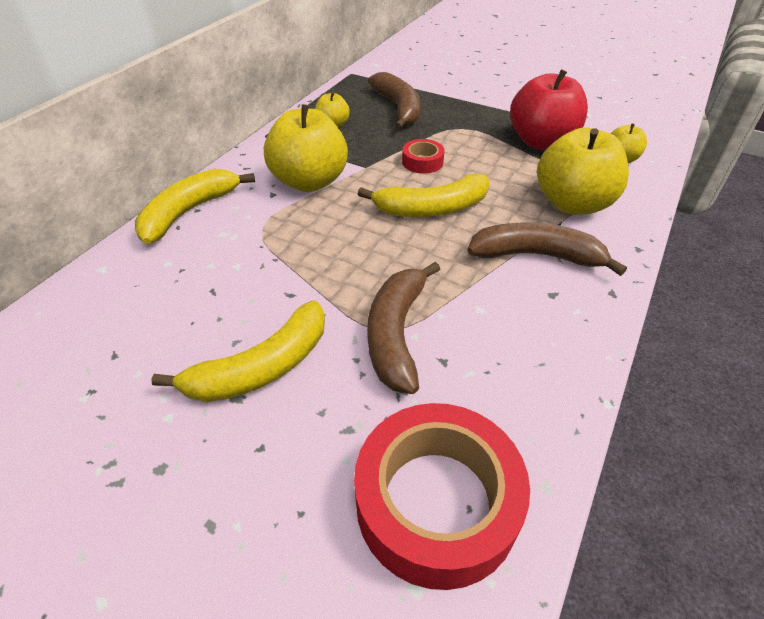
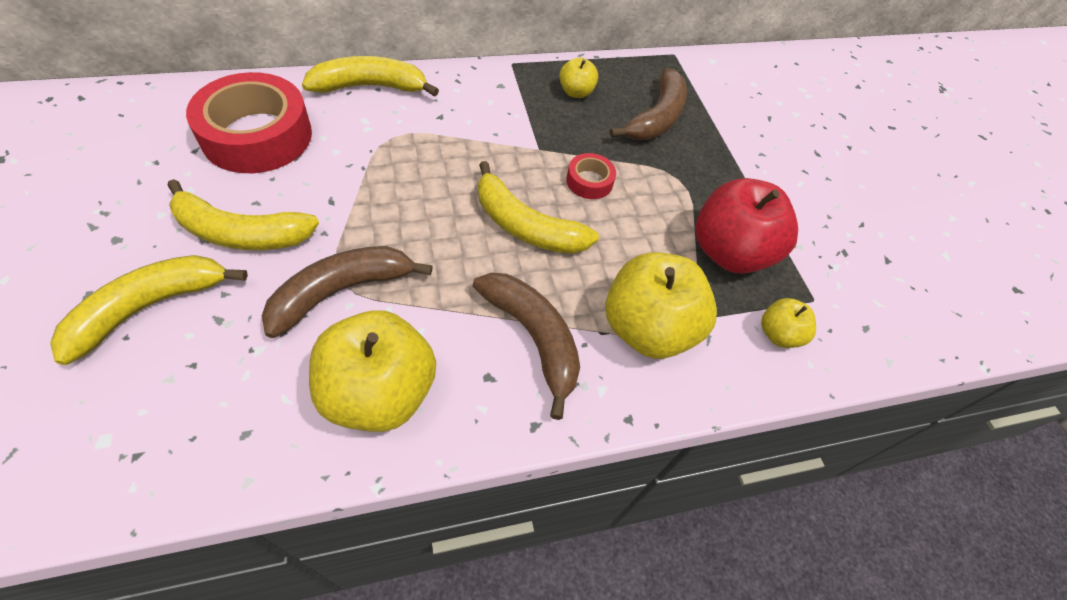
camera: 40 degrees right, 10 degrees up
(282, 476) = (150, 307): none -> yellow banana
(309, 181) = (479, 127): yellow apple -> yellow apple (379, 392)
(437, 502) = (184, 413): red tape -> red tape (257, 135)

